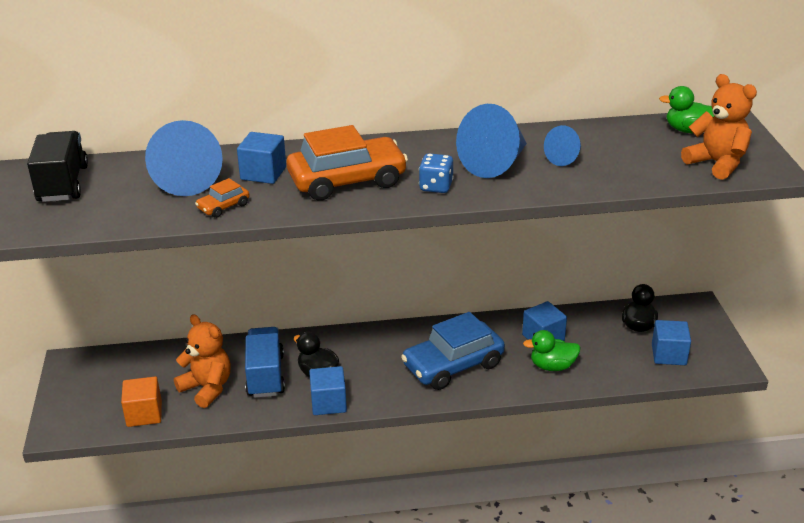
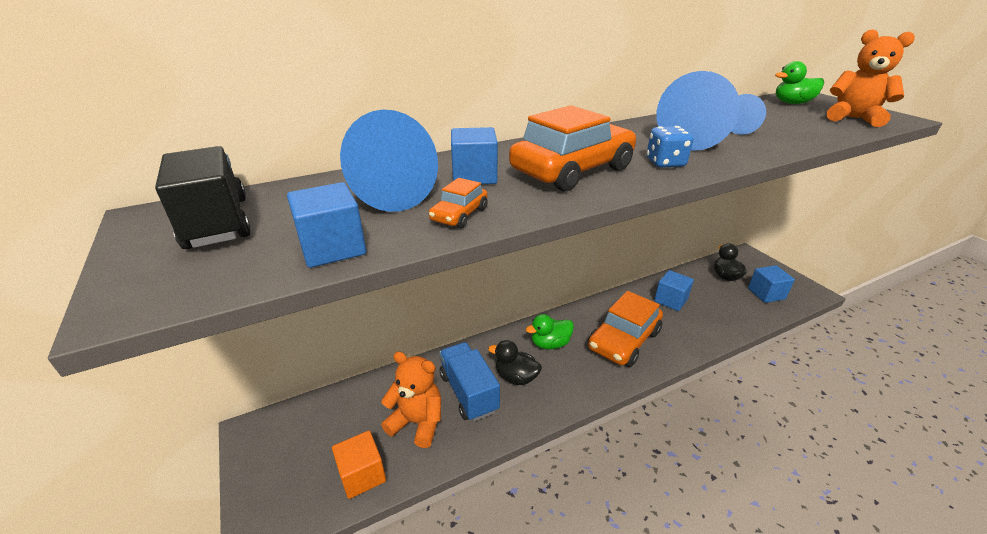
camera: 20 degrees left, 0 degrees up
(328, 403) = (545, 406): blue cube -> blue cube (332, 248)
(453, 365) = (623, 340): blue car -> orange car
(552, 366) = (698, 322): green duck -> green duck (550, 344)

